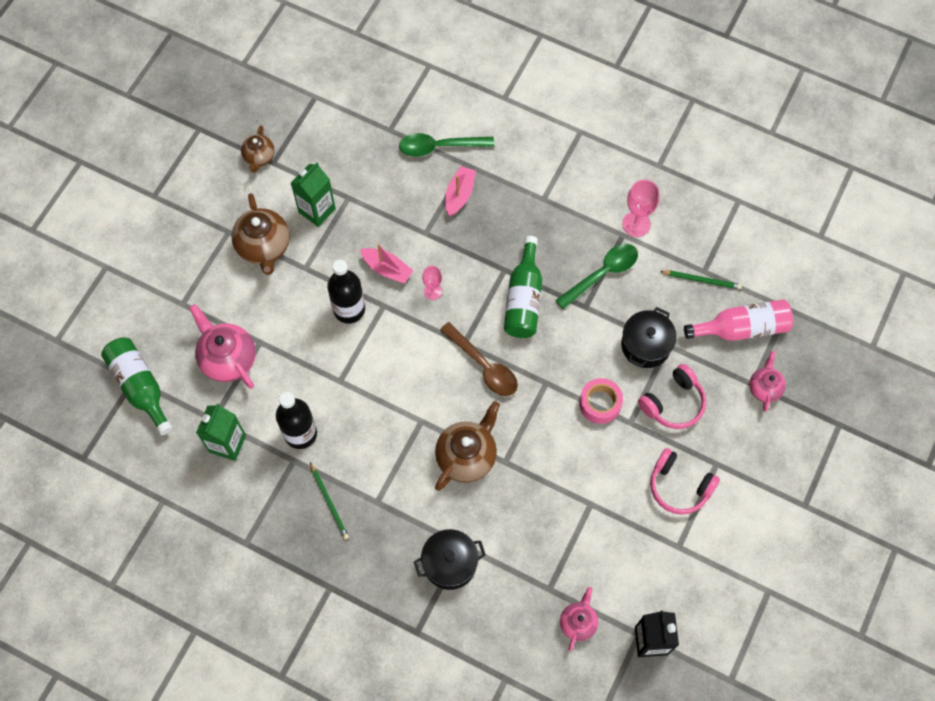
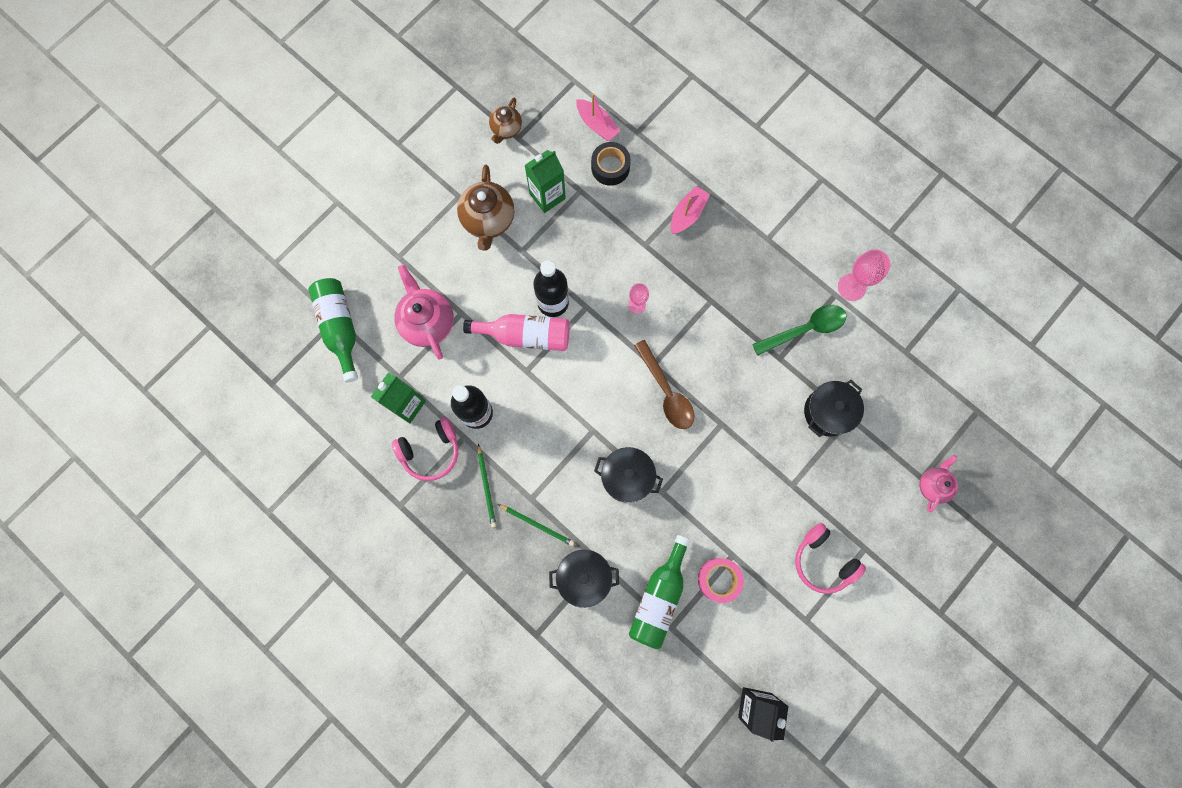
camera: 15 degrees right, 10 degrees up
(372, 169) = (610, 167): none -> black tape
(387, 269) = (599, 271): pink boat -> pink boat (597, 125)
(440, 147) = (681, 161): green spoon -> none
(467, 456) = (627, 477): brown teapot -> black pot
(523, 299) = (722, 335): green bottle -> green bottle (659, 597)
(578, 622) = (690, 668): pink teapot -> none
(600, 403) = (768, 458): pink tape -> pink tape (719, 579)
(673, 403) = (839, 477): pink headphones -> pink headphones (431, 451)
(702, 280) = (901, 360): green pencil -> green pencil (537, 525)
(742, 328) = (927, 419): pink bottle -> pink bottle (526, 335)

